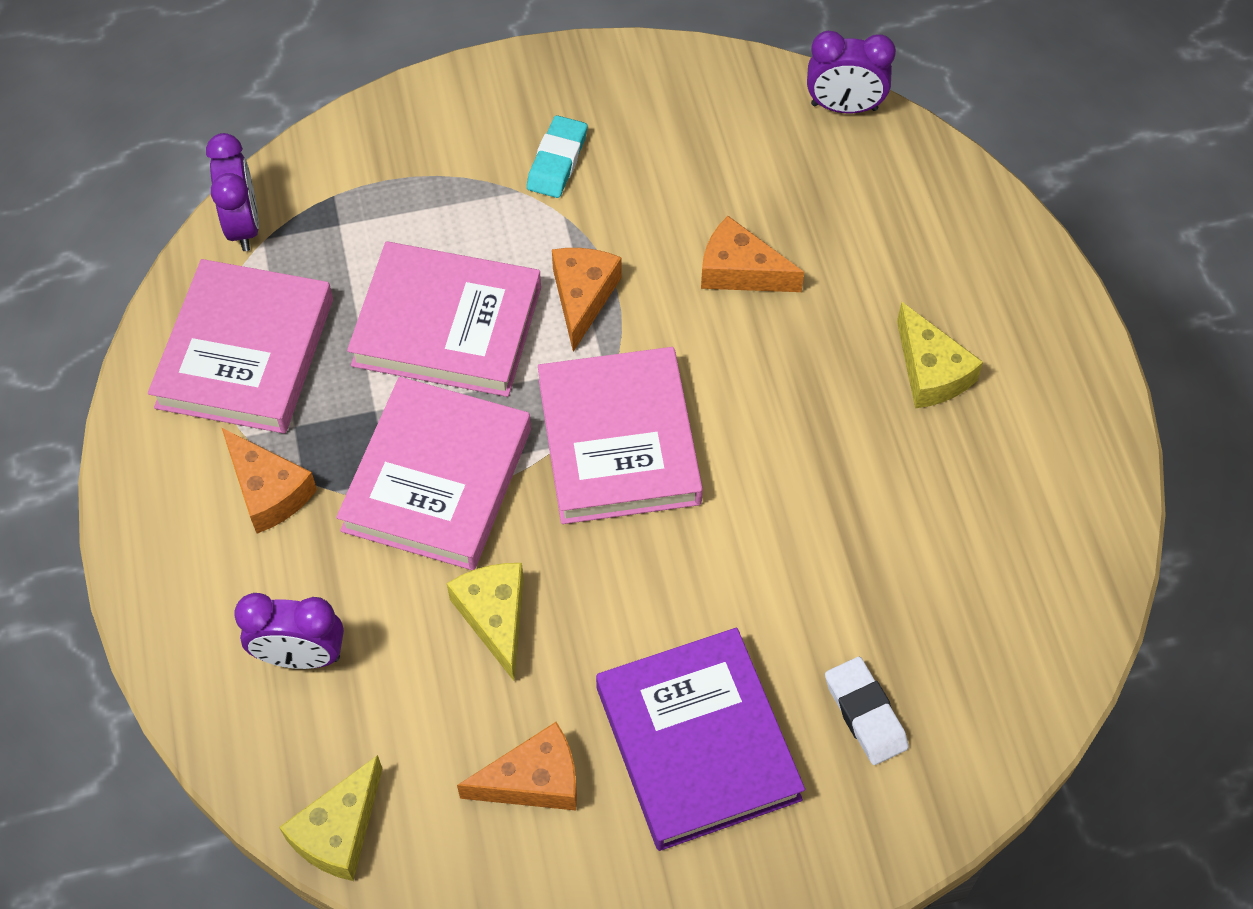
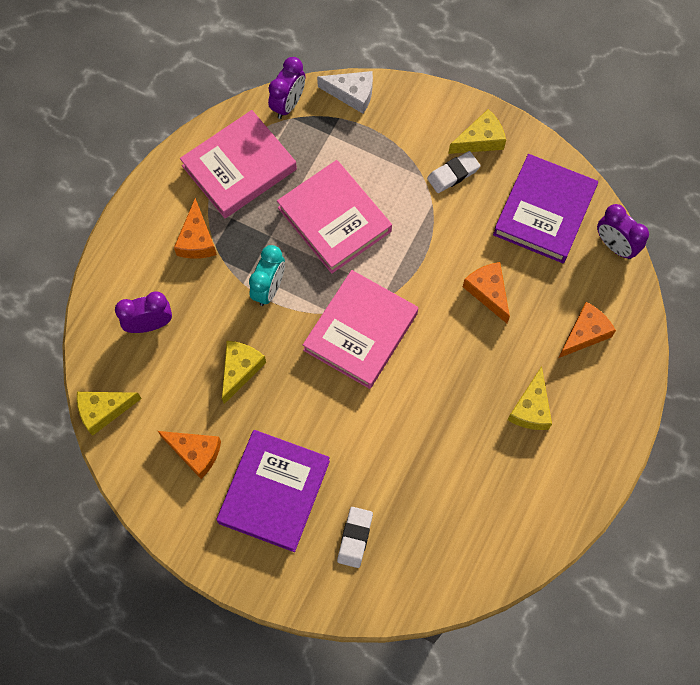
camera: 40 degrees right, 10 degrees up
(300, 656) = (149, 324): purple clock -> purple clock turned 120 degrees clockwise
(324, 154) = (352, 94): none -> white cheese
(437, 479) = (269, 288): pink book -> turquoise clock
(554, 97) = (480, 140): none -> yellow cheese
(557, 161) = (453, 174): turquoise eraser -> white eraser
(583, 297) = (405, 250): orange cheese -> orange cheese (584, 333)
(718, 127) = (544, 211): none -> purple book

